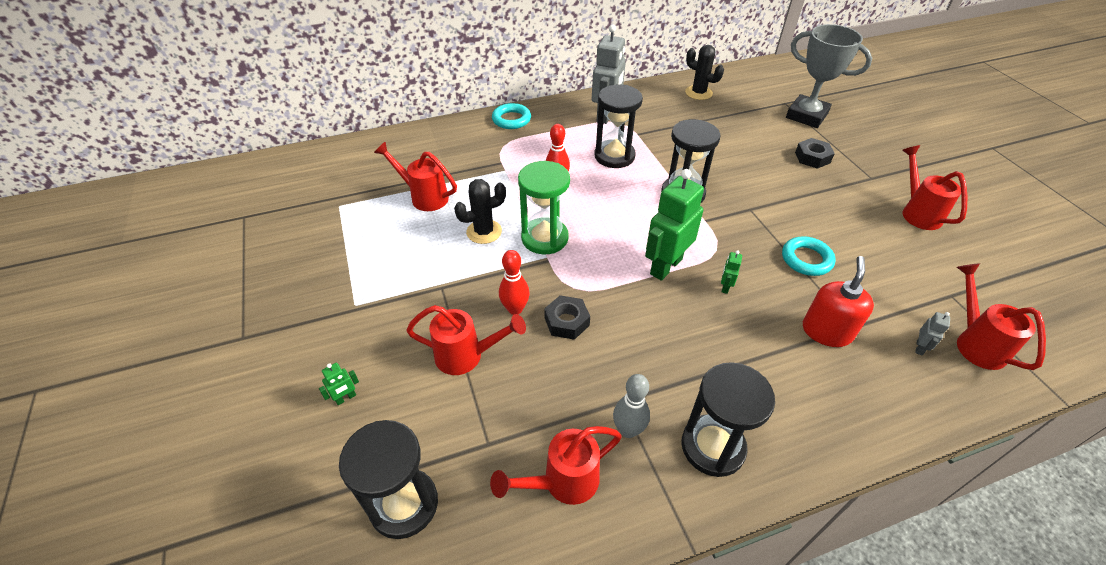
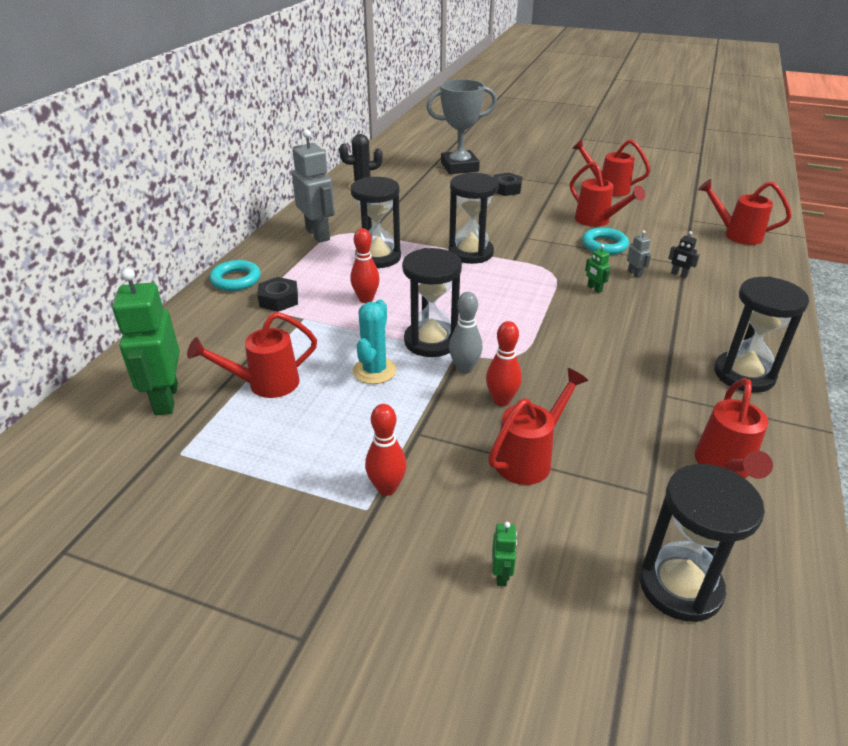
camera: 50 degrees left, 10 degrees down
(379, 303) = (387, 488): none -> red bowling pin
(484, 232) = (374, 371): black cactus -> turquoise cactus
(544, 238) = (431, 341): green hourglass -> black hourglass
(566, 321) = (549, 379): black nut -> black nut (279, 300)
(628, 430) = (697, 406): grey bowling pin -> grey bowling pin (464, 369)
(665, 266) = (542, 301): green robot -> green robot (165, 399)
(826, 331) = (679, 275): red soap dispenser -> black robot
(843, 235) = (597, 221): none -> red watering can
(919, 347) = (724, 253): grey robot -> grey robot (634, 274)

